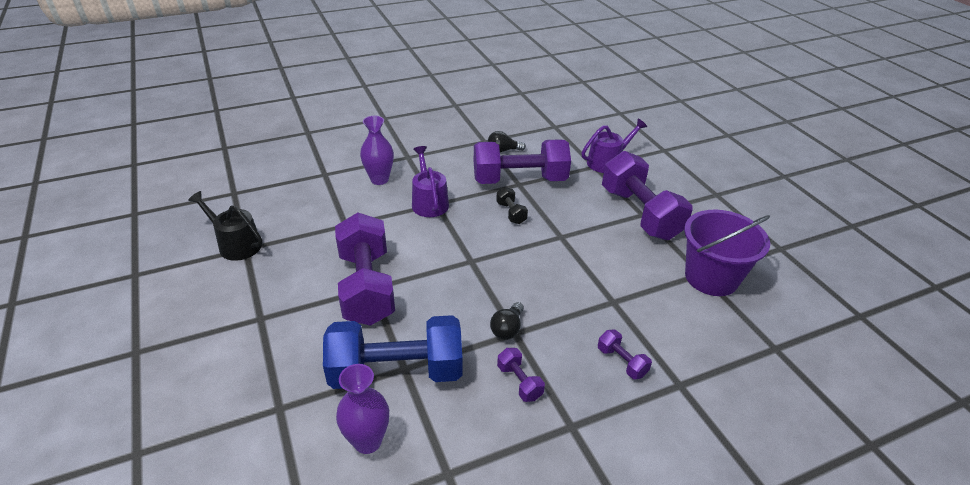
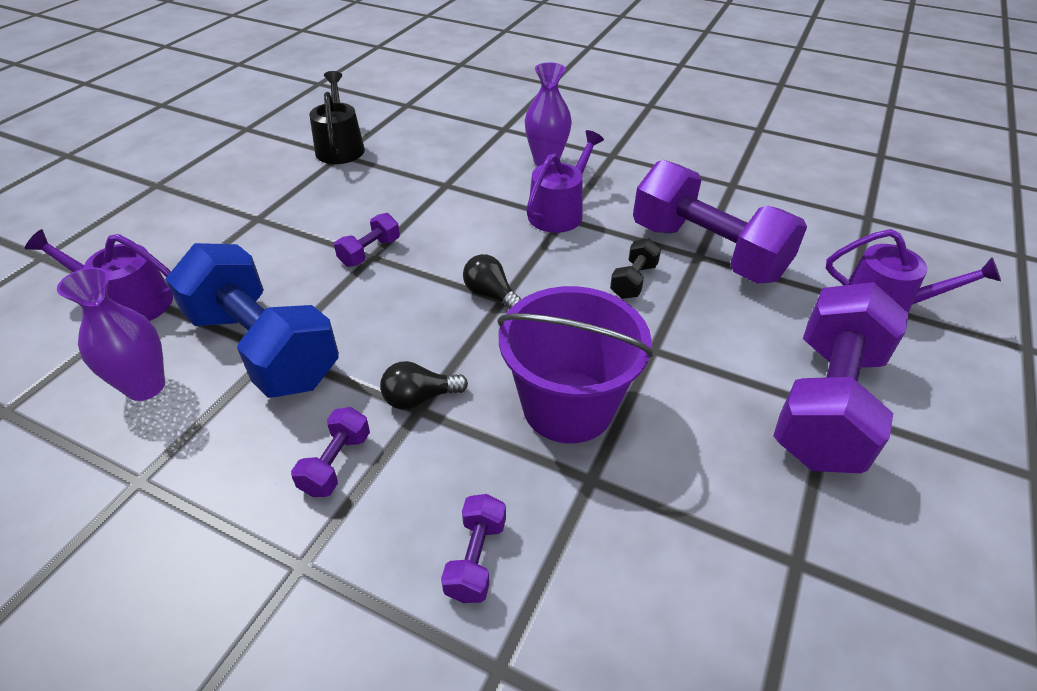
camera: 50 degrees right, 5 degrees up
(268, 419) = (130, 302): none -> purple watering can
(366, 287) = (370, 252): purple dumbbell -> purple dumbbell, size x0.42
(503, 150) = (740, 207): black light bulb -> black light bulb (491, 295)
(711, 277) = (806, 582): purple bucket -> purple bucket (568, 406)

